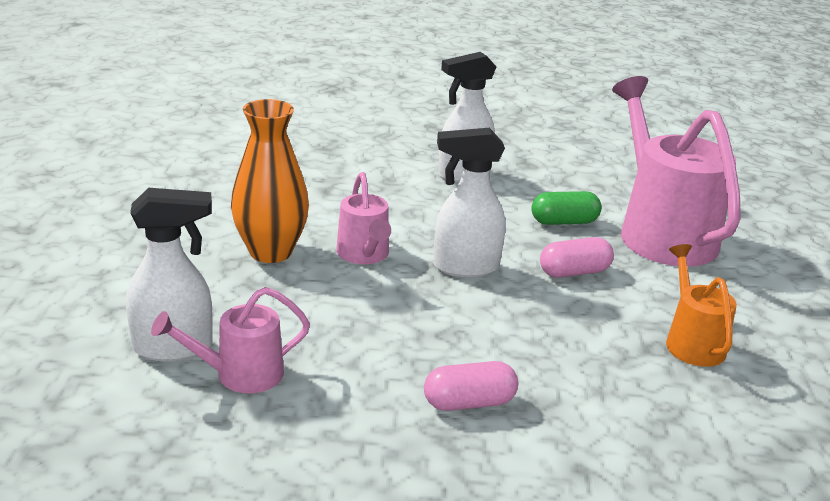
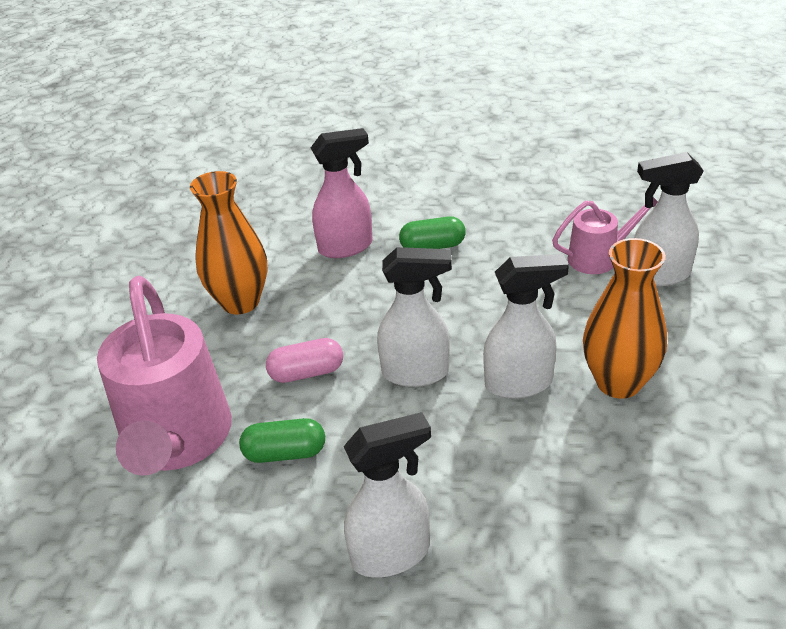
camera: 170 degrees left, 10 degrees up
(364, 255) = (519, 383): pink watering can -> white spray bottle
(469, 403) = (432, 246): pink capsule -> green capsule
(593, 408) = (346, 247): none -> pink spray bottle
(691, 341) = (240, 302): orange watering can -> orange vase

